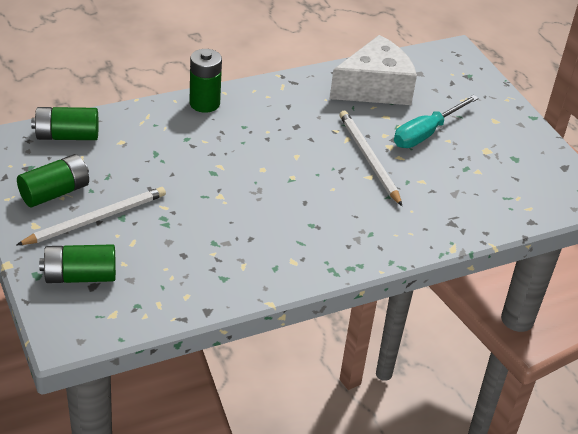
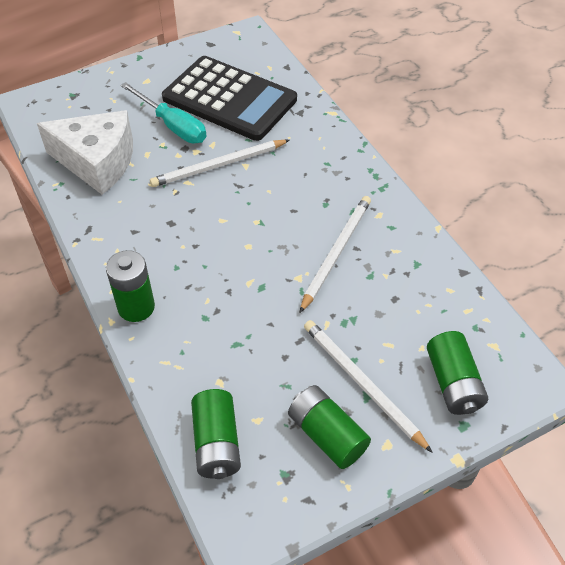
camera: 90 degrees left, 10 degrees up
(246, 223) = (336, 253): none -> white pencil
(375, 88) = (97, 162): white cheese -> white cheese turned 135 degrees clockwise
(469, 173) = (229, 99): none -> black calculator

